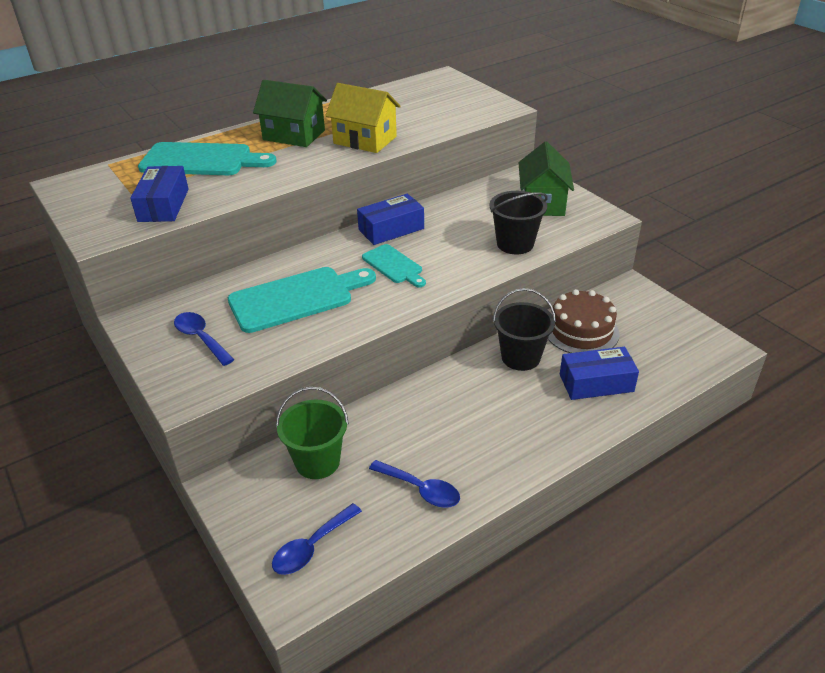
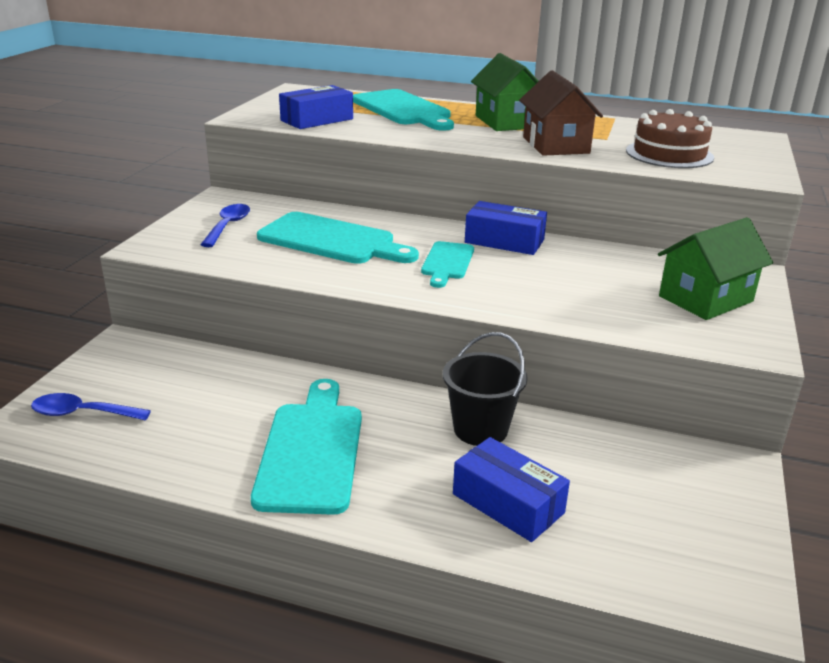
camera: 50 degrees right, 10 degrees down
(317, 461) = (192, 372): green bucket -> none
(365, 140) = (555, 145): yellow house -> brown house
(420, 489) = (205, 444): blue spoon -> none
(476, 440) = (311, 450): none -> turquoise cutting board
(515, 244) = (594, 309): black bucket -> none
(581, 331) = (589, 456): brown cake -> brown cake (669, 154)

